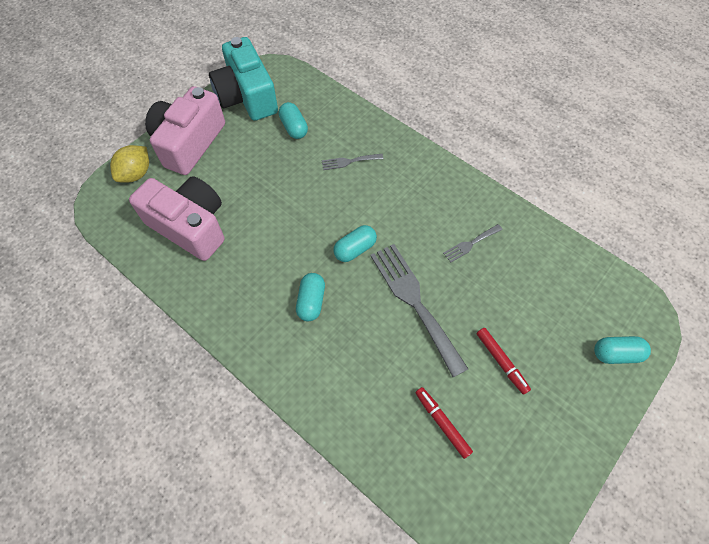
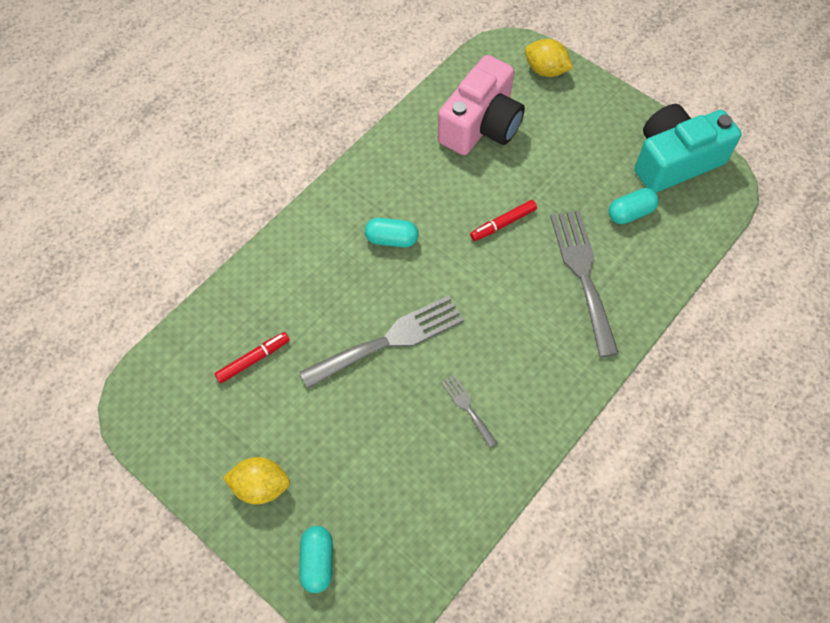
camera: 90 degrees right, 0 degrees up
(189, 143) = (593, 111): pink camera -> none
(349, 161) = (583, 274): grey fork -> grey fork, size x2.12
(355, 249) = (457, 280): turquoise capsule -> none
(501, 362) = (314, 426): red marker -> red marker (503, 223)
(563, 405) = (261, 486): none -> yellow lemon

